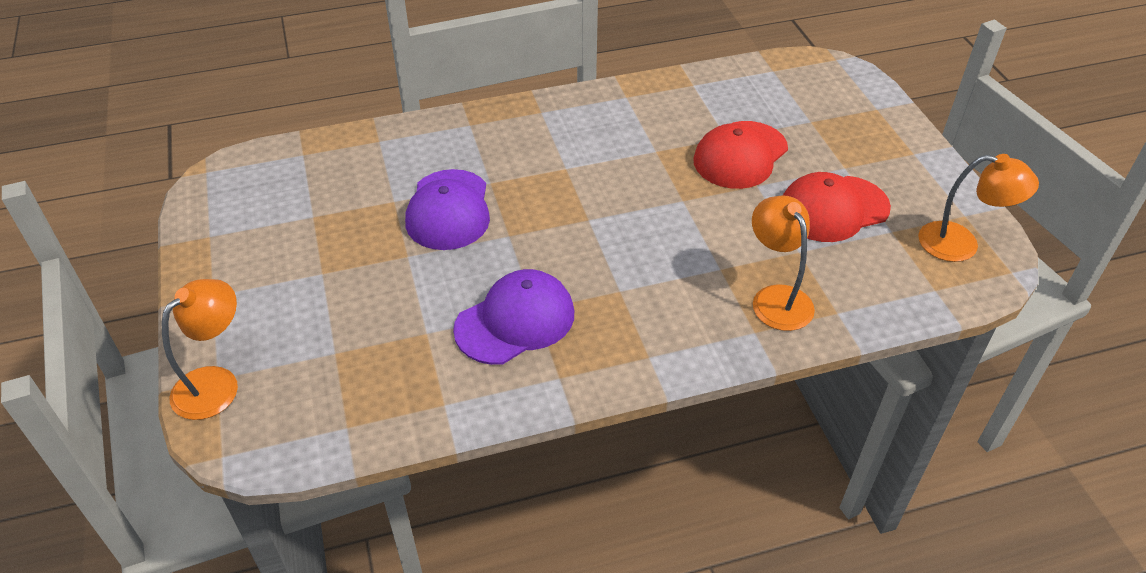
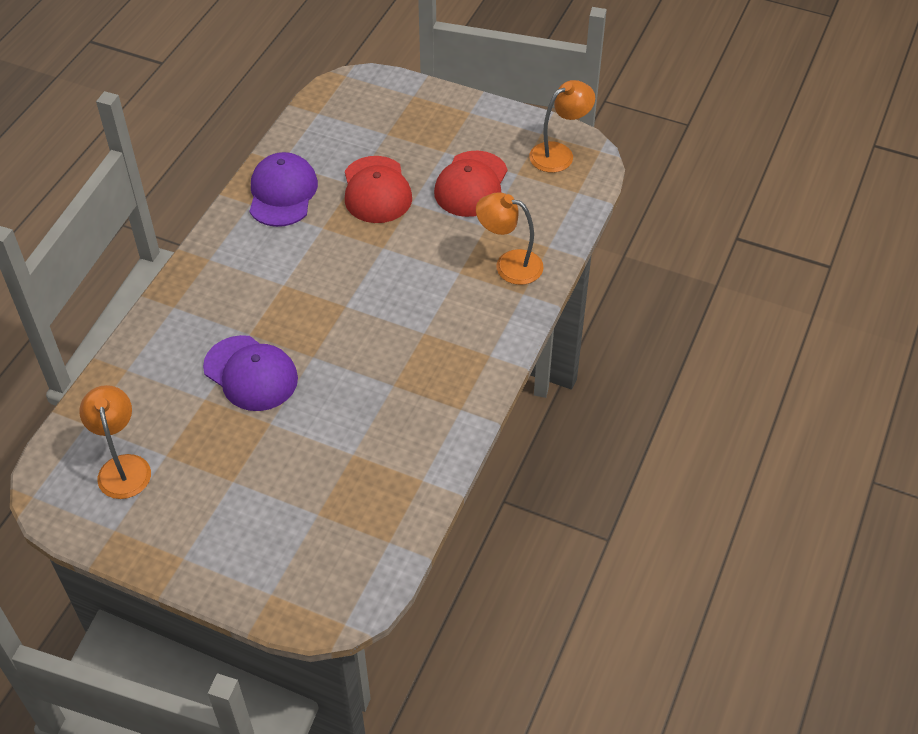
camera: 50 degrees left, 5 degrees up
(216, 383) = (275, 596): orange lamp -> orange lamp (123, 467)
(515, 321) = (392, 401): purple cap -> purple cap (282, 193)

